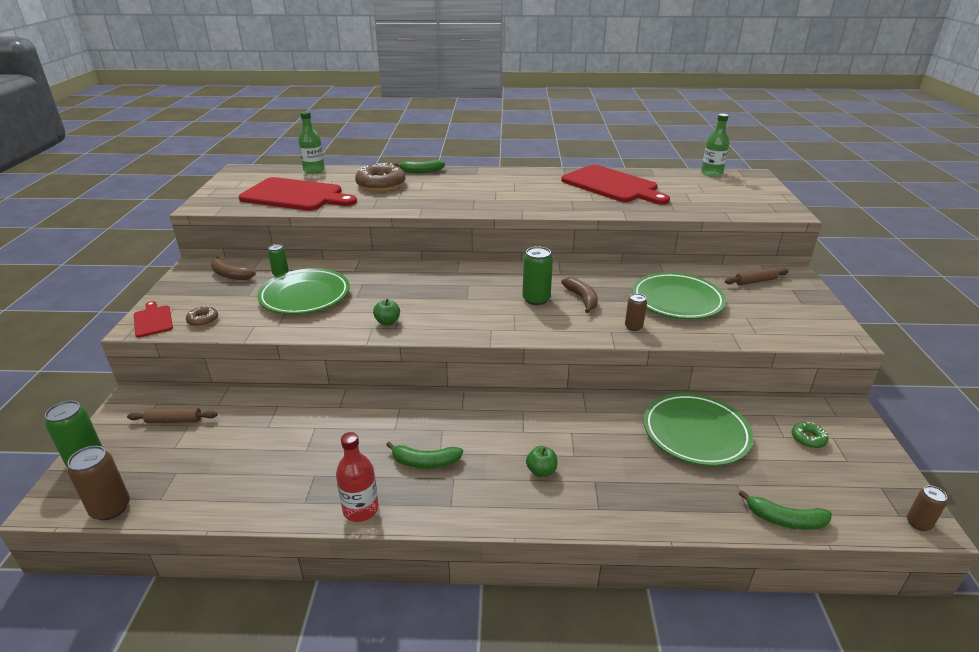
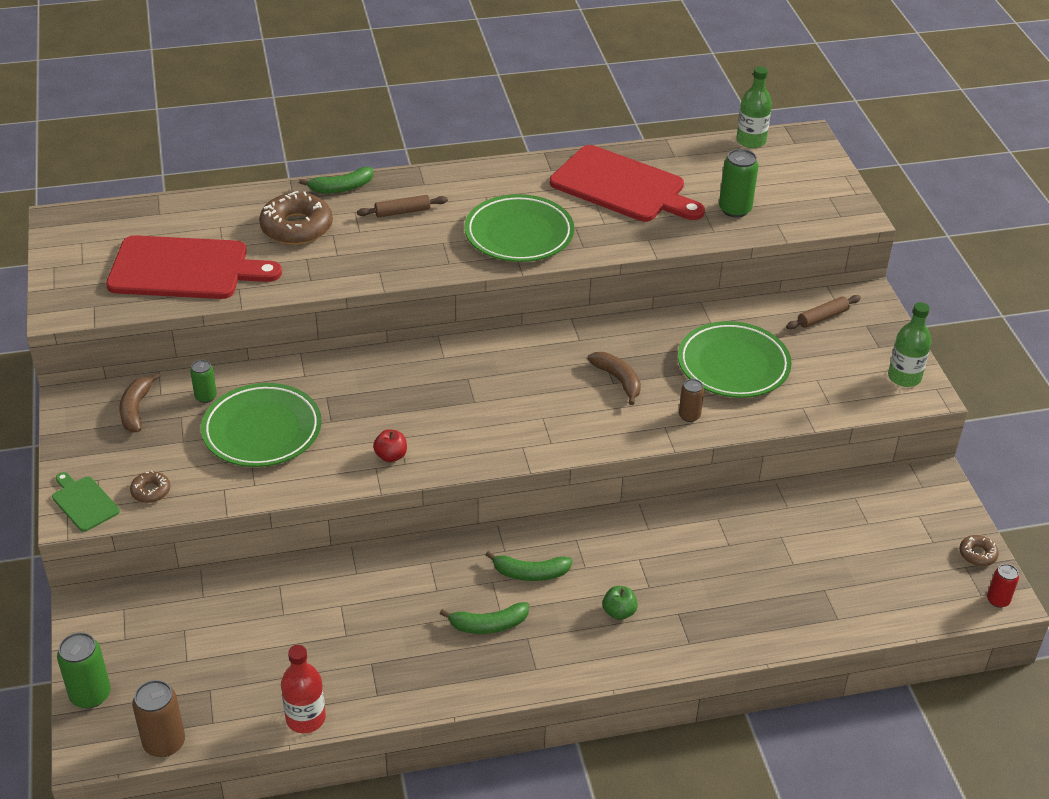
camera: 15 degrees left, 10 degrees up
(153, 320) = (84, 502): red cutting board -> green cutting board
(174, 420) = (162, 627): brown rolling pin -> brown rolling pin (402, 212)
(230, 275) = (136, 409): brown banana -> brown banana turned 75 degrees clockwise
(314, 170) = (178, 207): green bottle -> green bottle (904, 377)
(361, 509) = (442, 691): red bottle -> red bottle (305, 718)
(387, 322) = (391, 456): green apple -> red apple
(536, 299) = (562, 389): green can -> green can (735, 209)
(695, 433) = (774, 536): green plate -> green plate (519, 234)
(785, 520) = (873, 620): green banana -> green banana (530, 573)
(808, 439) = (893, 522): green donut -> none
(893, 478) = (977, 554): none -> brown donut
(918, 523) = (998, 600): brown can -> red can

